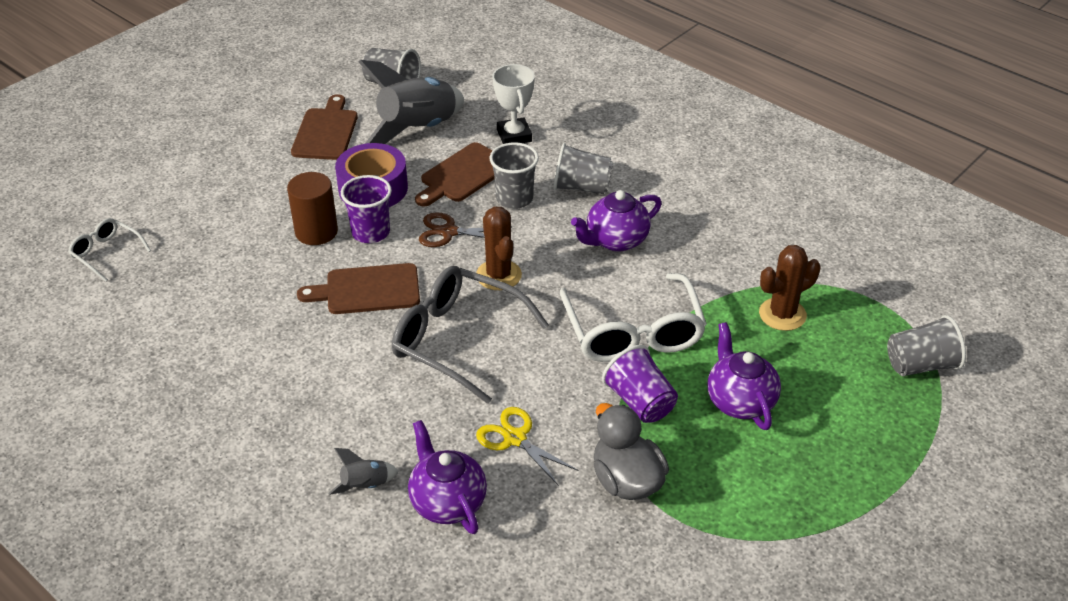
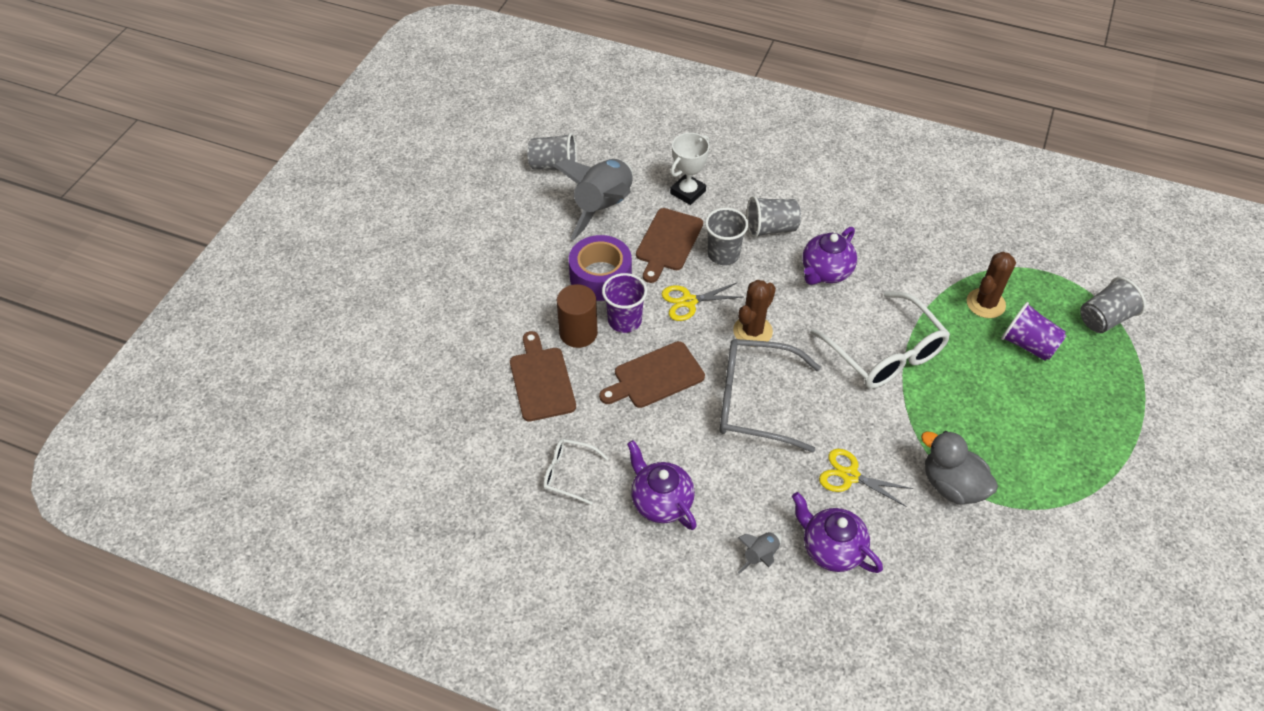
camera: 20 degrees left, 10 degrees up
(106, 253) = (407, 407): white glasses -> white glasses (568, 473)
(326, 132) = (525, 230): brown cutting board -> brown cutting board (541, 380)
(449, 232) = (689, 301): brown scissors -> yellow scissors
(498, 275) = (752, 331): brown cactus -> brown cactus turned 75 degrees clockwise
(514, 135) = (688, 192): white trophy -> white trophy turned 75 degrees clockwise
(640, 402) = (924, 414): purple cup -> purple cup (1028, 345)
(740, 401) = (995, 390): purple teapot -> purple teapot (661, 502)

